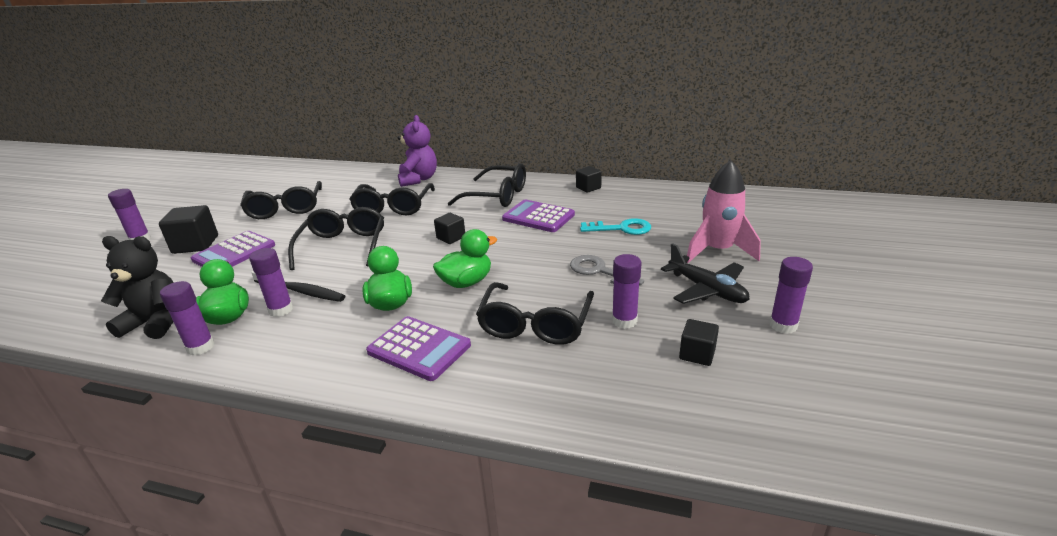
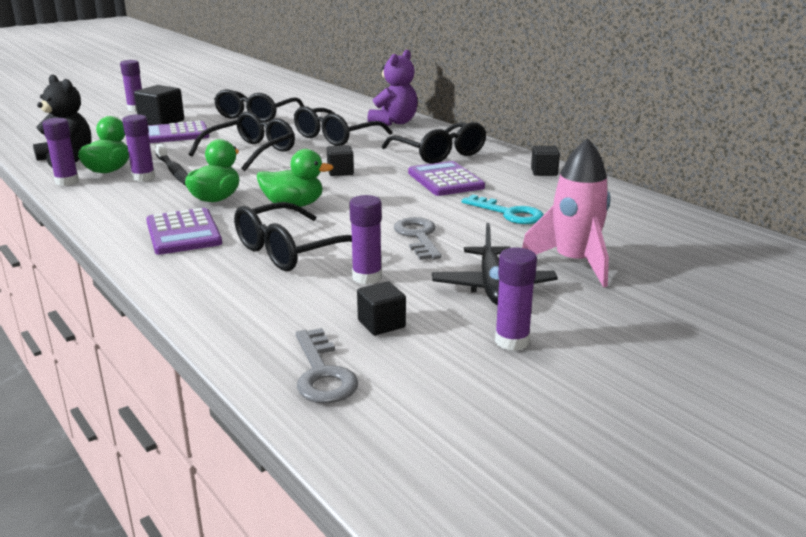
camera: 35 degrees right, 5 degrees down
(733, 416) = (322, 373): none -> grey key

